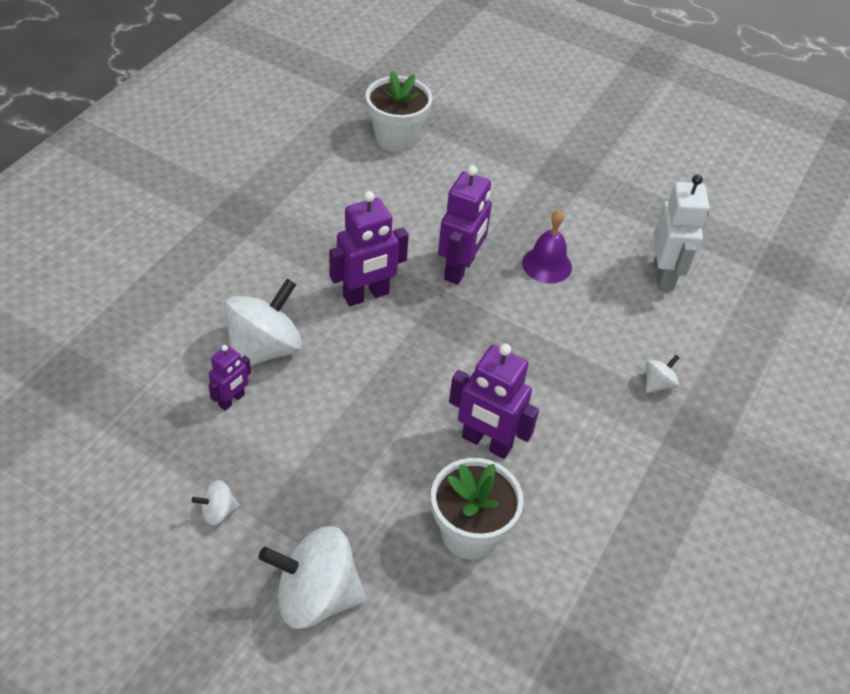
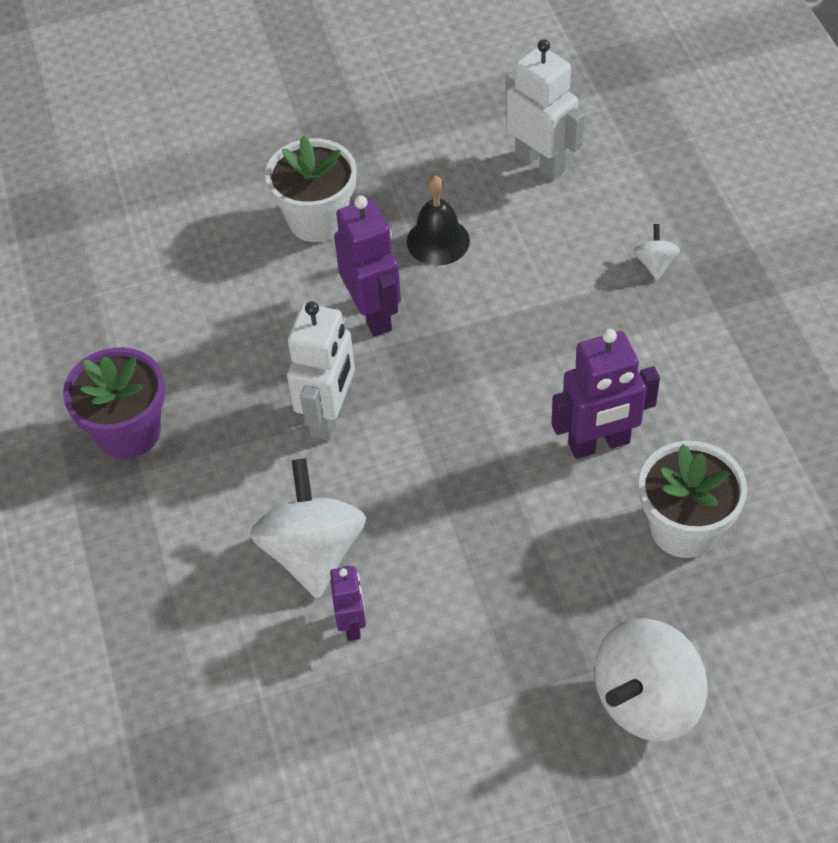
camera: 40 degrees left, 5 degrees up
(218, 512) = (479, 723): white spinning top -> none
(265, 216) = (128, 432): none -> purple flower pot
(366, 295) = (329, 416): purple robot -> white robot
(396, 138) = (139, 239): white flower pot -> white flower pot (317, 220)
(547, 264) = (438, 241): purple bell -> black bell

